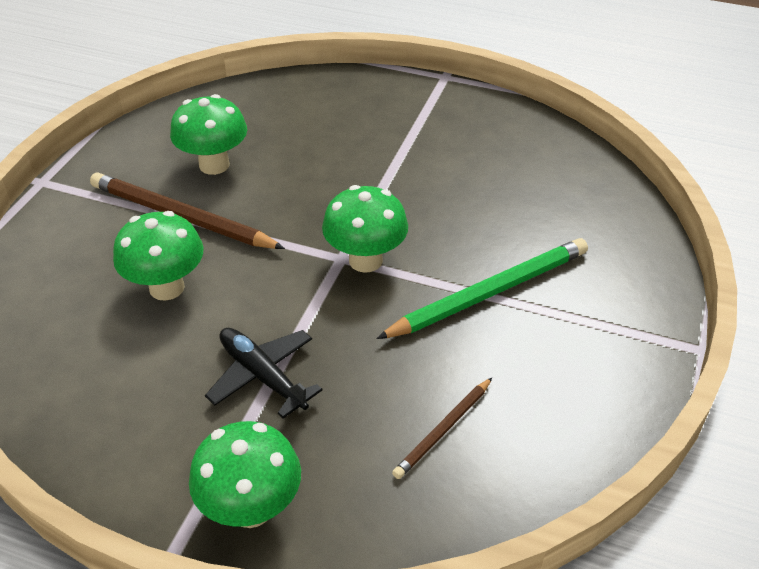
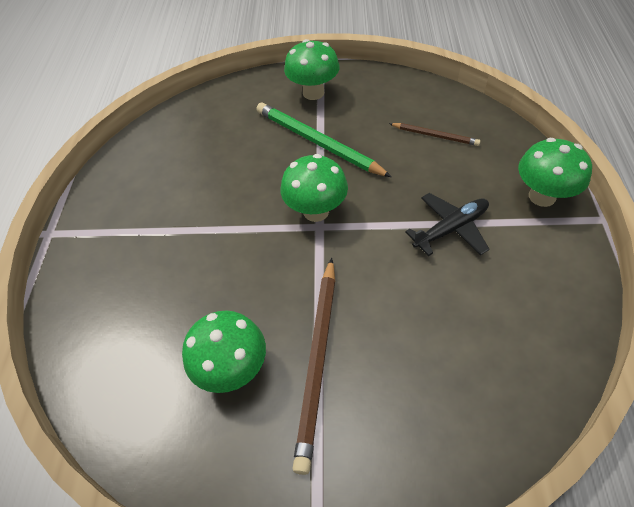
camera: 105 degrees left, 10 degrees up
(167, 287) = (406, 327): green mushroom -> green mushroom (313, 93)
(262, 375) = (451, 229): black plane -> black plane turned 150 degrees counterclockwise

